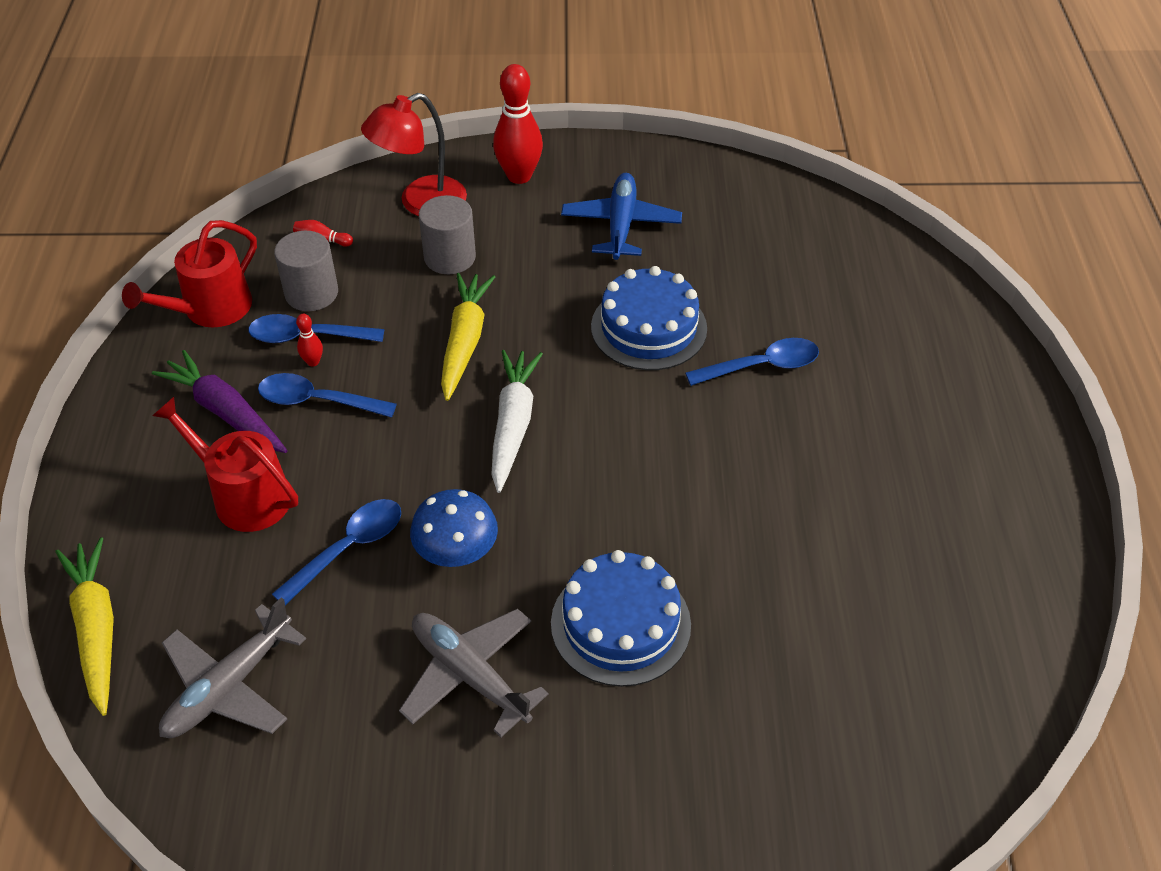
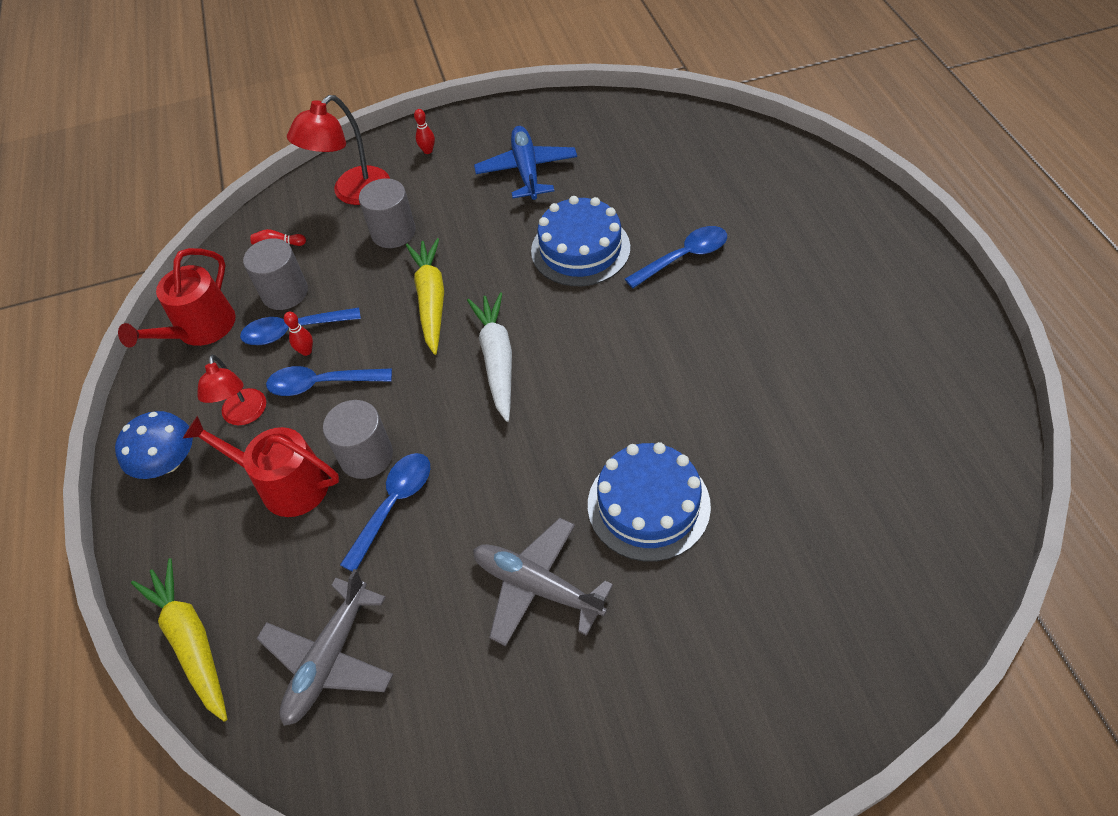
camera: 10 degrees left, 5 degrees up
(226, 412) = (244, 415): purple carrot -> red lamp
(338, 489) = (366, 456): none -> grey cylinder
(456, 550) = (487, 481): blue mushroom -> blue mushroom (168, 462)
(519, 176) = (428, 151): red bowling pin -> red bowling pin, size x0.45

